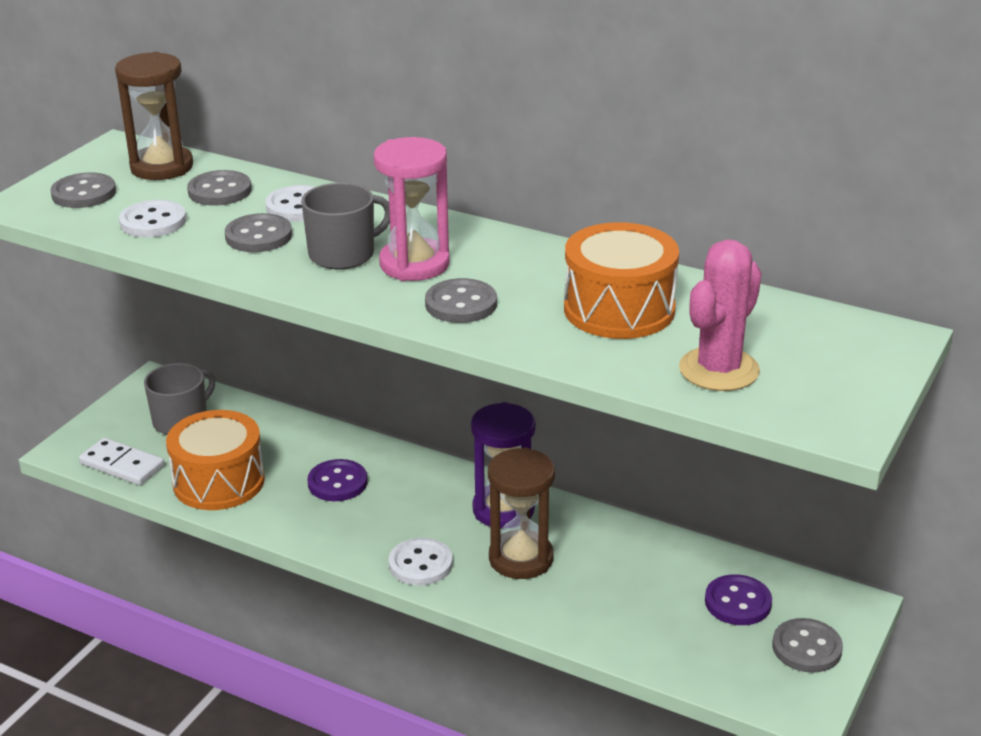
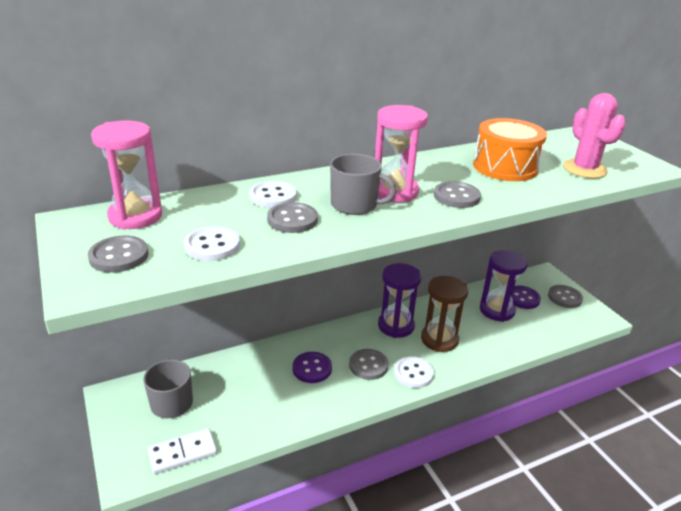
camera: 55 degrees left, 0 degrees up
(162, 167) = (135, 216): brown hourglass -> pink hourglass
(219, 191) = (208, 210): grey button -> grey button (368, 365)
(219, 481) = (255, 415): orange drum -> none
(343, 254) = (355, 205): grey mug -> grey mug turned 105 degrees clockwise
(666, 587) = (497, 310): none -> purple hourglass

